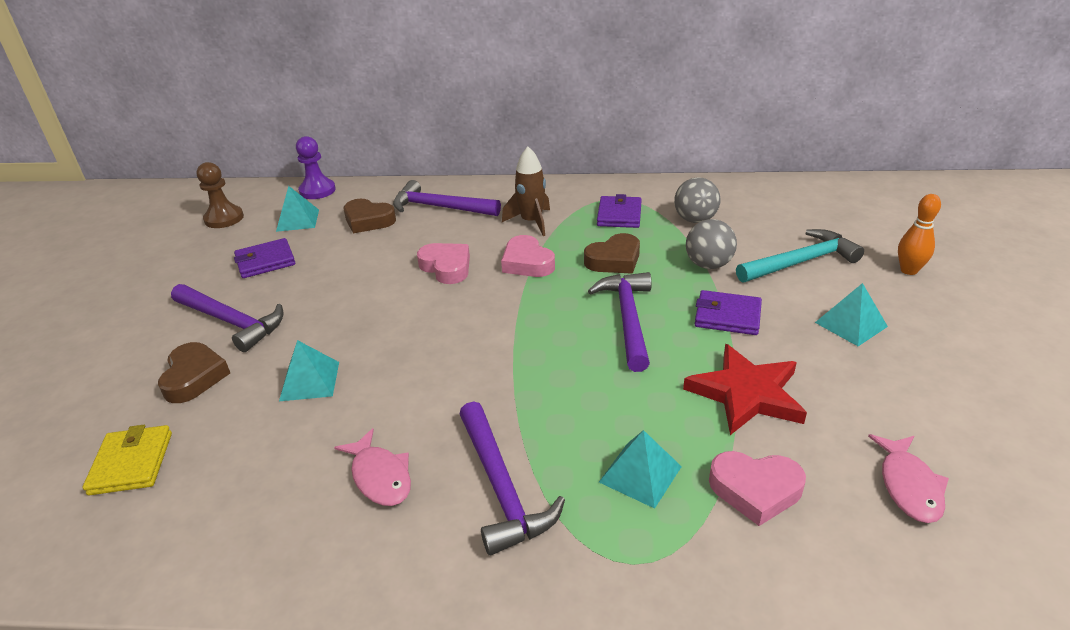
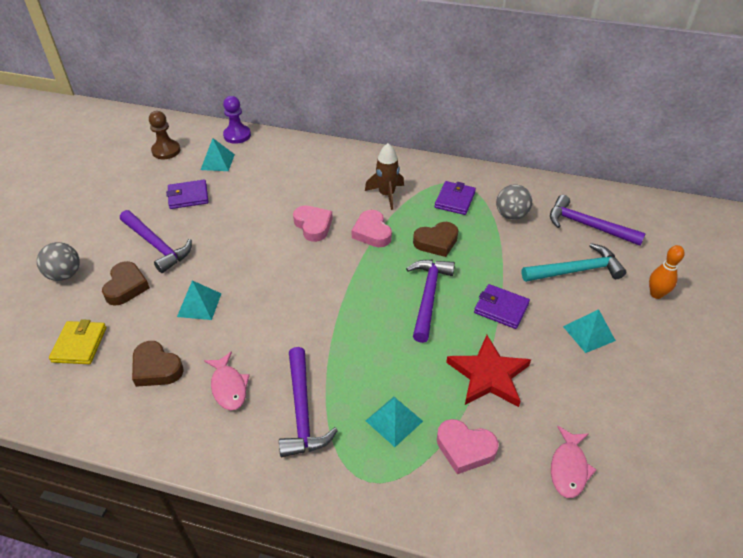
camera: 10 degrees right, 10 degrees up
(368, 220) = (268, 171): brown heart -> brown heart (156, 368)
(440, 207) = (323, 168): purple hammer -> purple hammer (587, 225)
(708, 265) = (505, 260): grey ball -> grey ball (65, 275)

